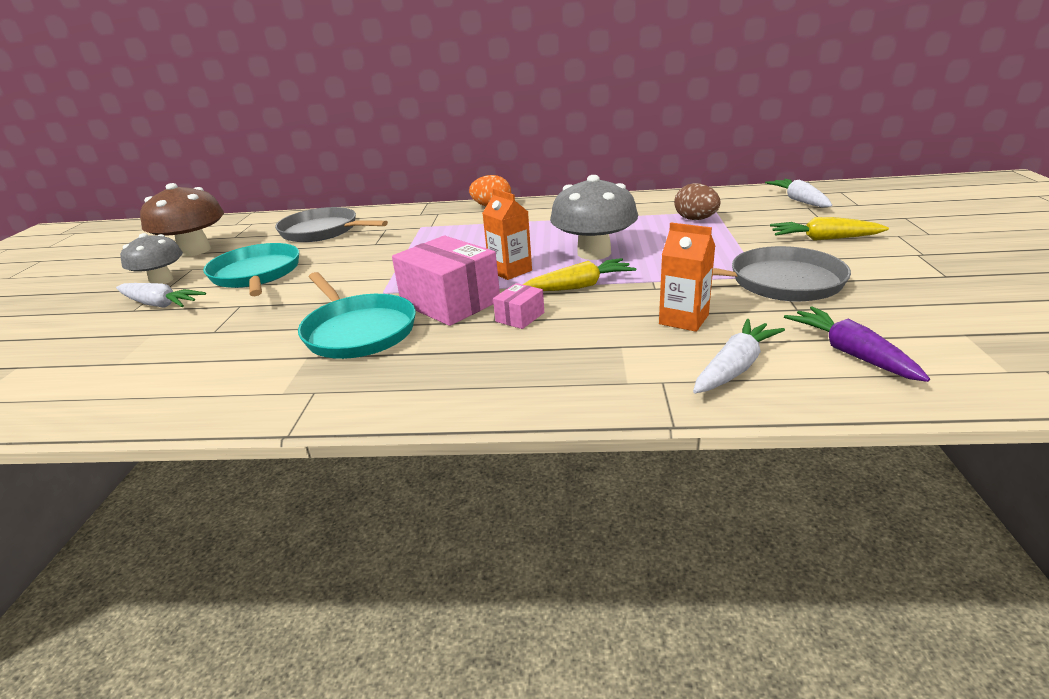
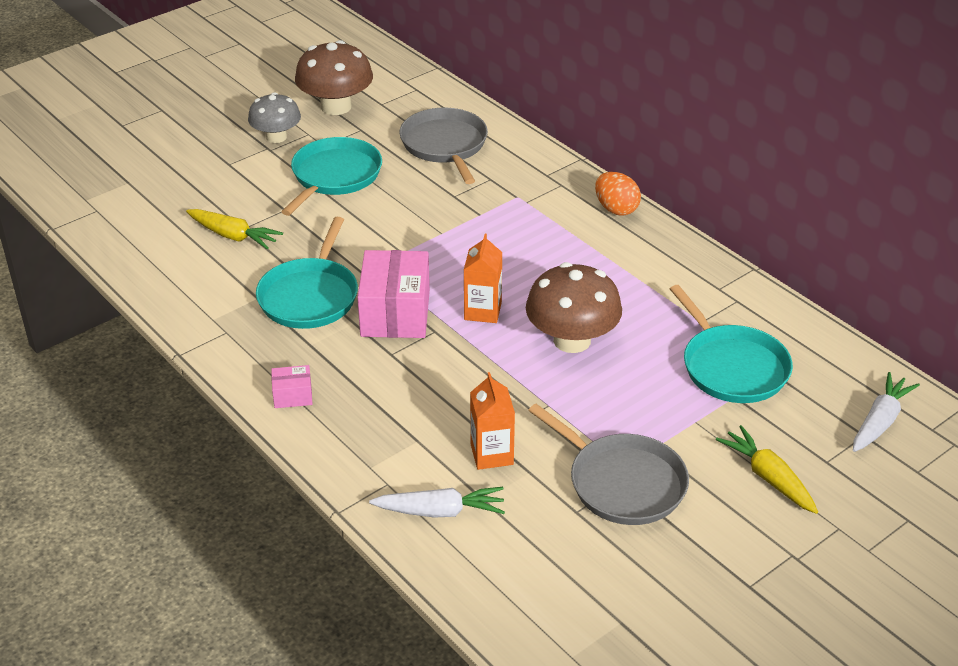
camera: 45 degrees right, 10 degrees up
(159, 304) = (247, 169): white carrot -> none
(520, 317) = (409, 364): pink box -> pink box (293, 396)
(580, 286) = (494, 367): yellow carrot -> yellow carrot (233, 236)
(594, 253) = (572, 340): grey mushroom -> brown mushroom
(695, 219) = (731, 367): brown egg -> turquoise pan
(851, 353) = (521, 565): purple carrot -> none

